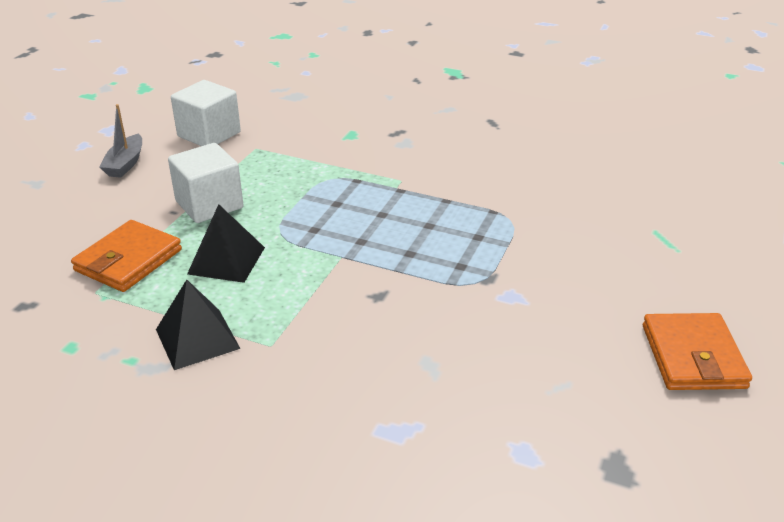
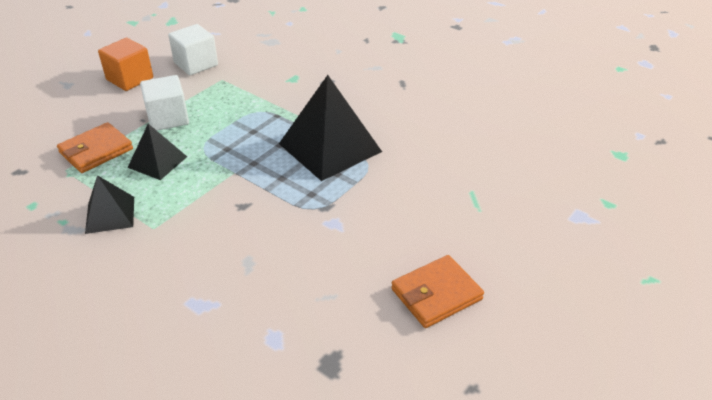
camera: 15 degrees right, 5 degrees up
(125, 164) = (130, 79): grey boat -> orange cube
(449, 207) = (330, 147): none -> black pyramid
(693, 356) = (436, 294): orange wallet -> orange wallet turned 45 degrees clockwise

